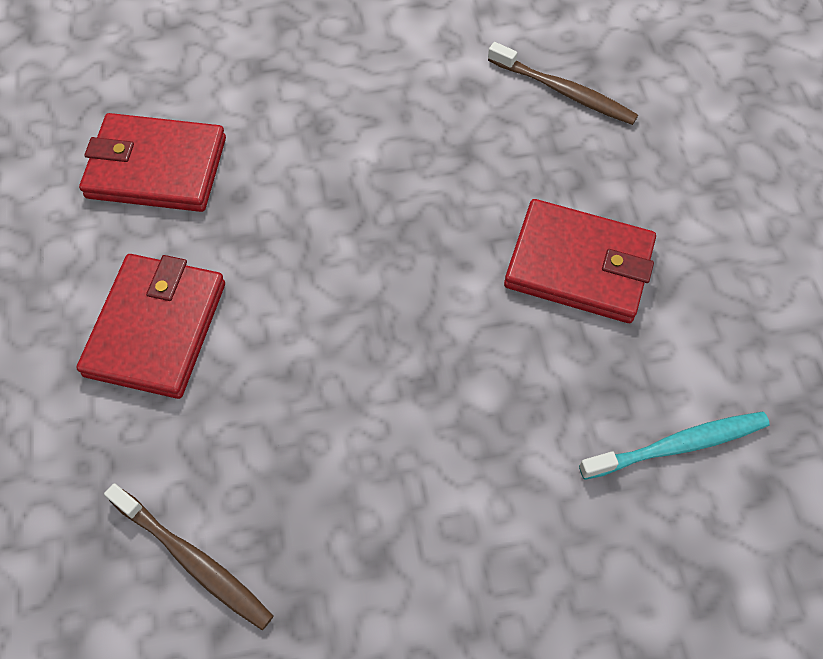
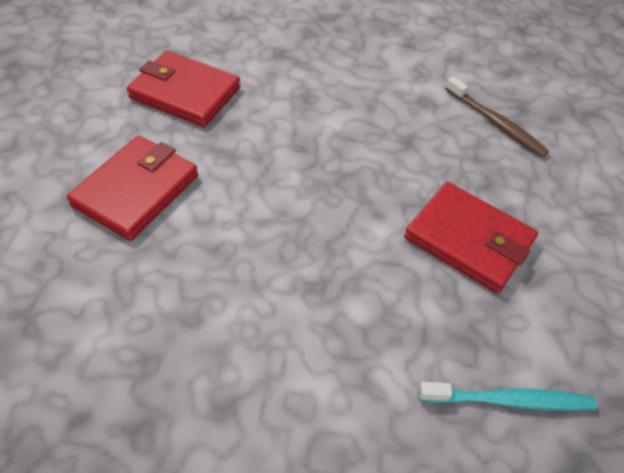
camera: 15 degrees right, 10 degrees down
(193, 561) = (84, 358): brown toothbrush -> none

